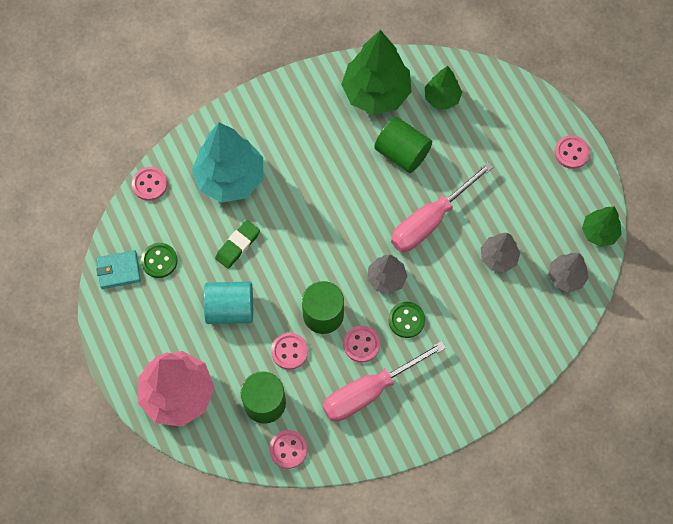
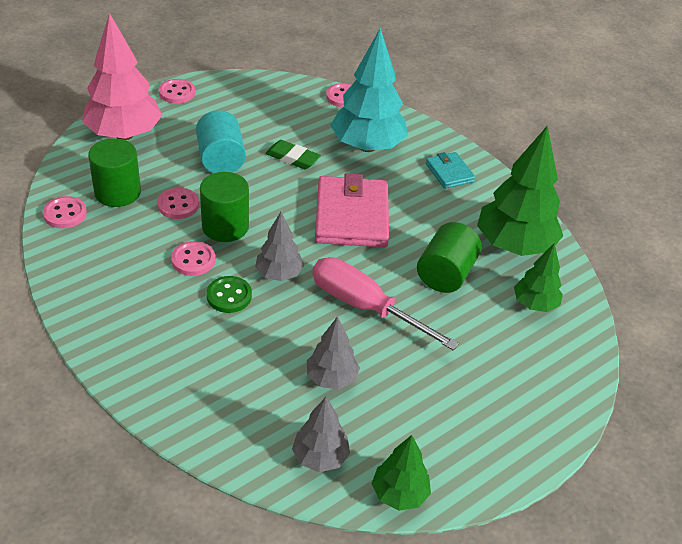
camera: 75 degrees right, 25 degrees down
(119, 270) = (248, 88): turquoise wallet -> turquoise wallet (449, 173)
(159, 261) = (264, 110): green button -> none
(324, 210) = (352, 216): none -> pink wallet
(369, 391) = (136, 272): pink screwdriver -> none
(571, 153) = (513, 450): pink button -> pink button (177, 93)

